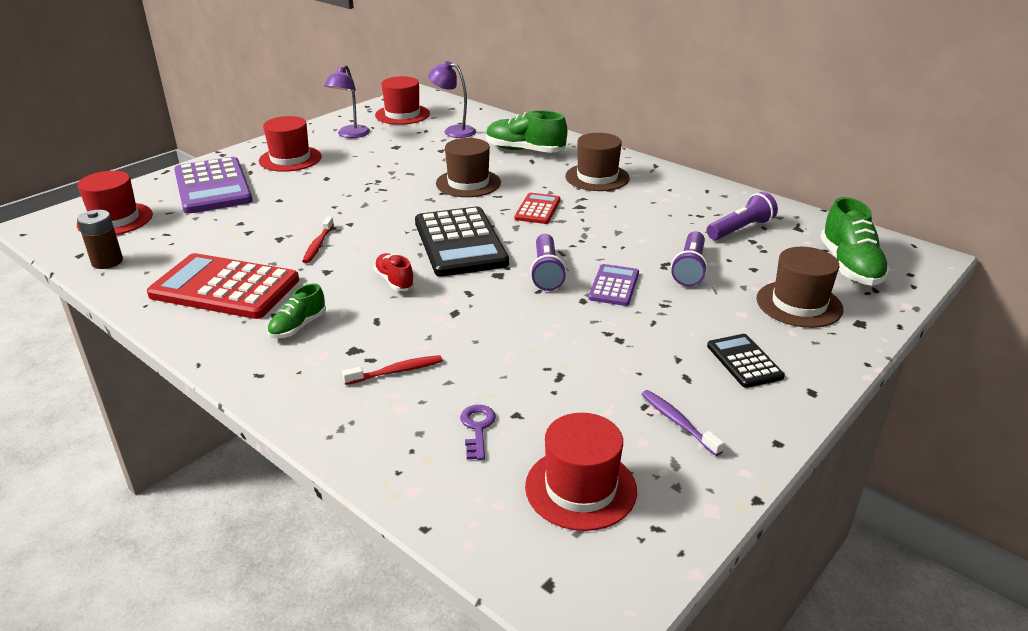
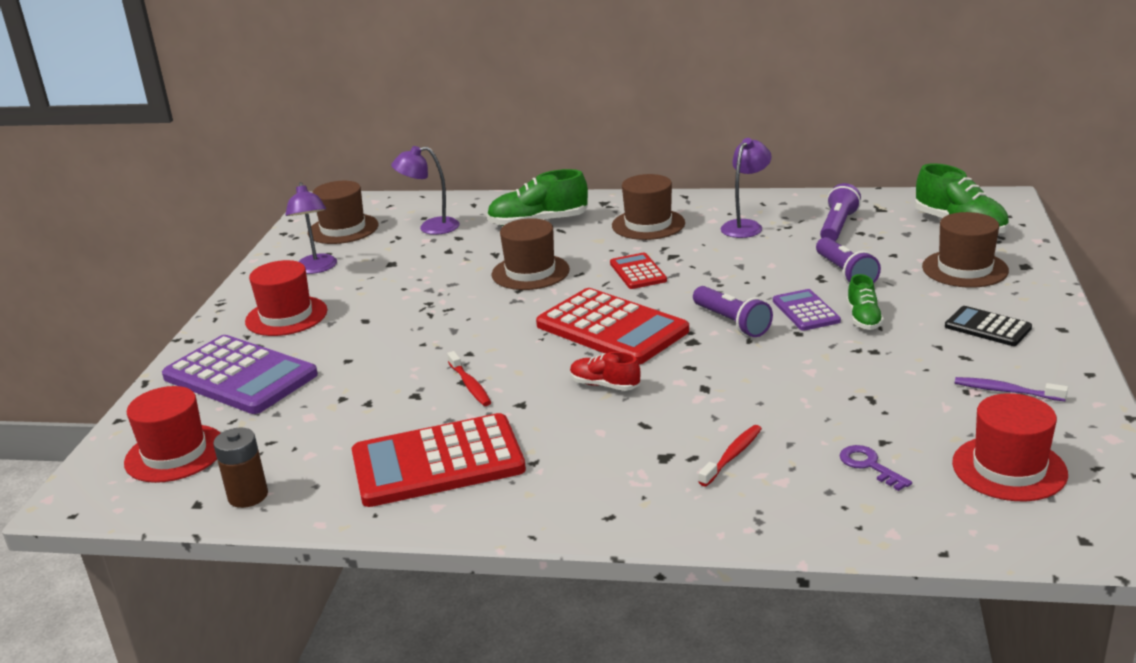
camera: 30 degrees left, 5 degrees down
(298, 326) = (577, 461): green shoe -> green shoe (863, 319)
(402, 114) = (343, 229): red hat -> brown hat
(460, 243) = (611, 328): black calculator -> red calculator
(667, 203) = (745, 226): none -> purple lamp

